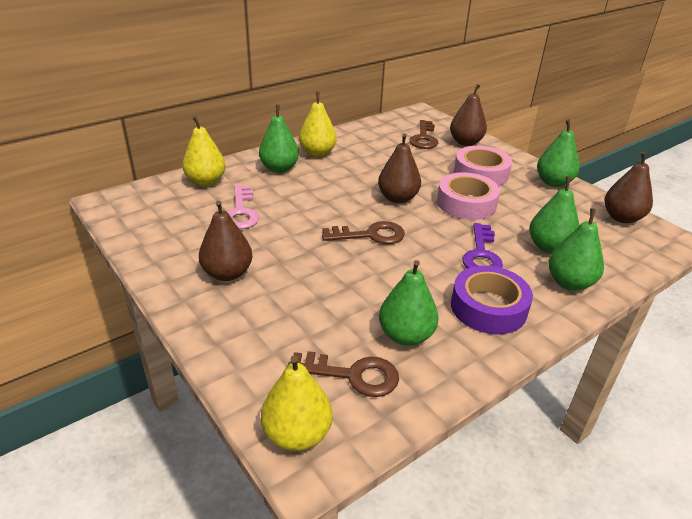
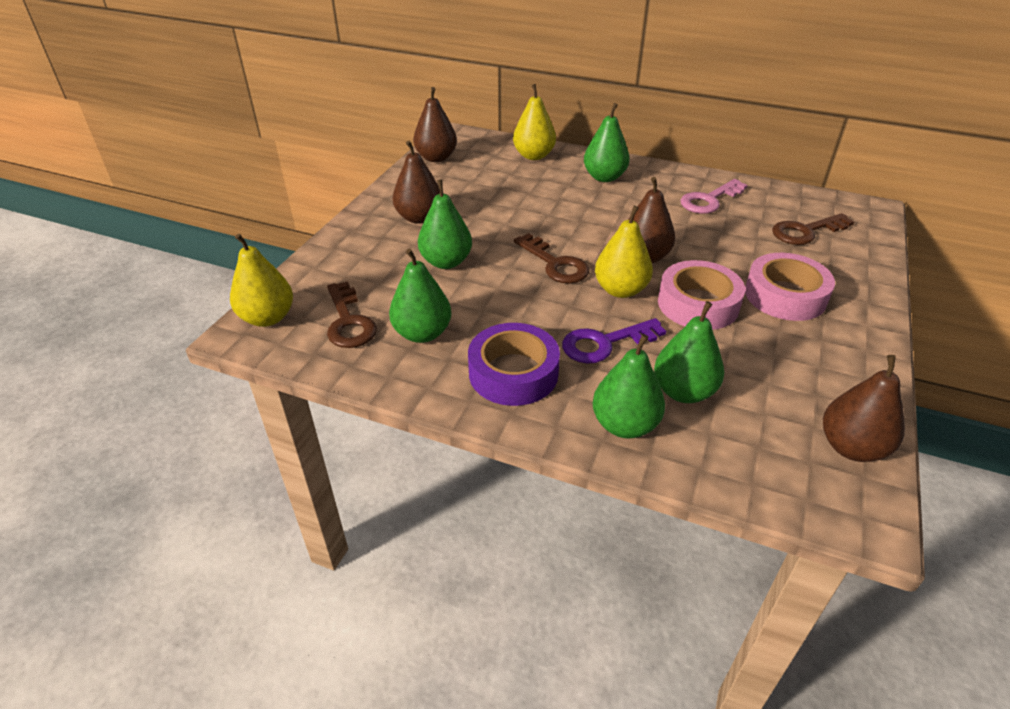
camera: 60 degrees right, 5 degrees up
(241, 212) = (509, 189): pink key -> pink key (709, 200)
(317, 153) = (663, 184): yellow pear -> yellow pear (620, 290)
(465, 142) = (848, 263): brown pear -> brown pear (436, 158)
(553, 182) = (857, 360): green pear -> green pear (446, 262)

